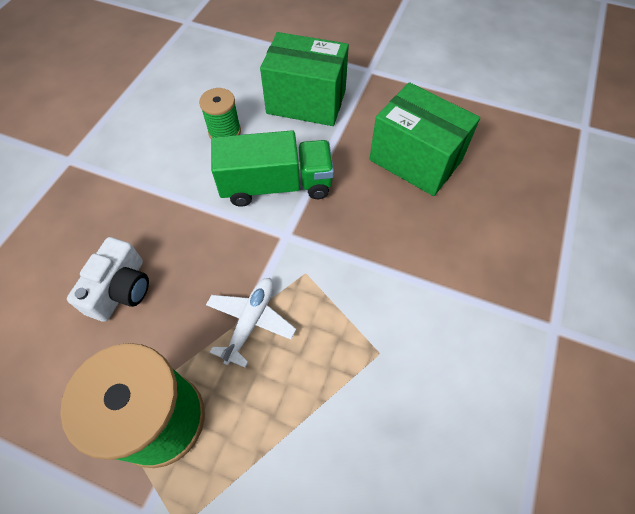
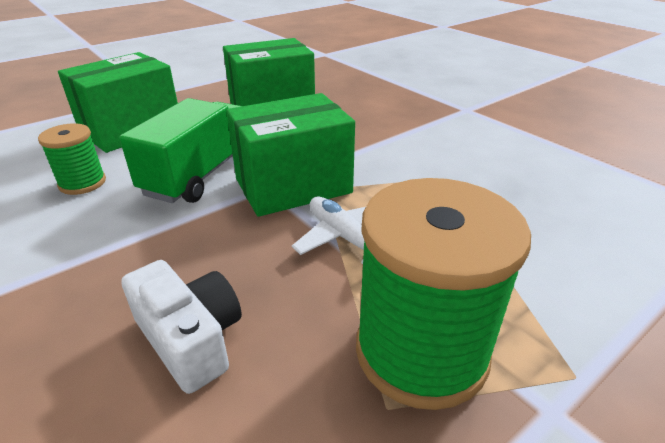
camera: 60 degrees left, 25 degrees down
(296, 251) = (293, 186): none -> green box

